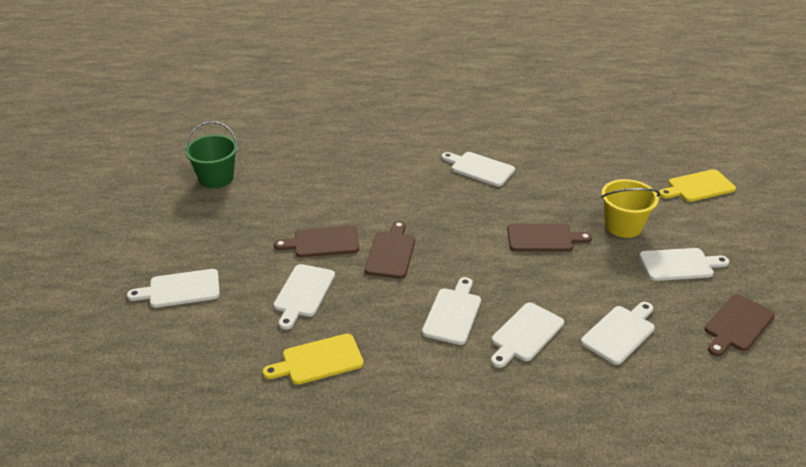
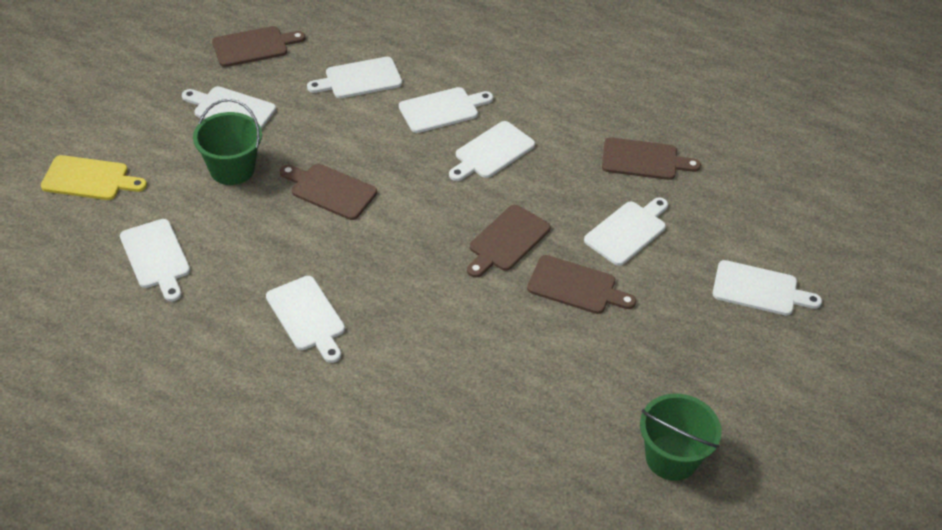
camera: 155 degrees left, 10 degrees up
(318, 360) = (644, 160): yellow cutting board -> brown cutting board
(599, 165) = (156, 257): none -> white cutting board
(623, 226) = (232, 169): yellow bucket -> green bucket

